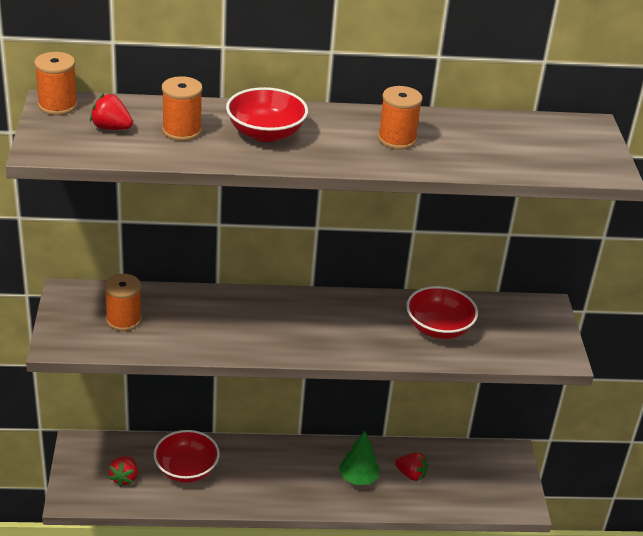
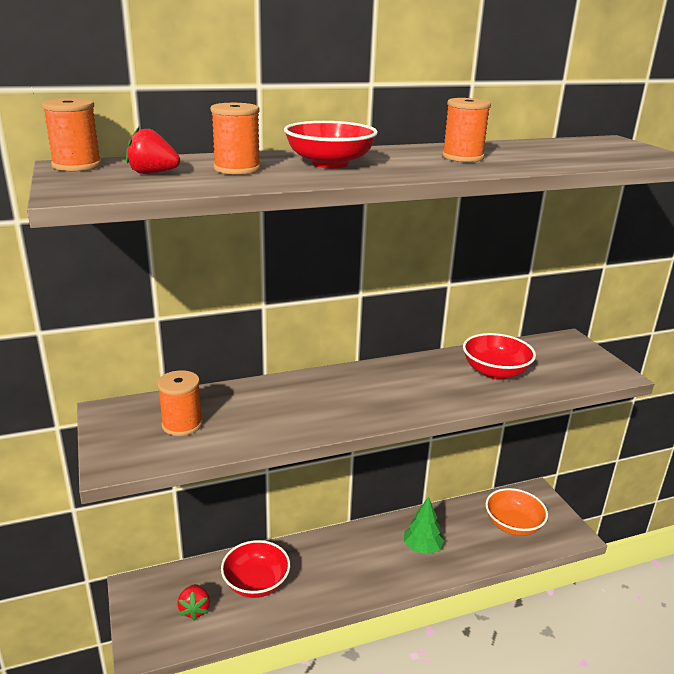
camera: 15 degrees left, 10 degrees down
(411, 474) = (466, 532): red strawberry -> none
(464, 480) = (513, 525): none -> orange bowl

